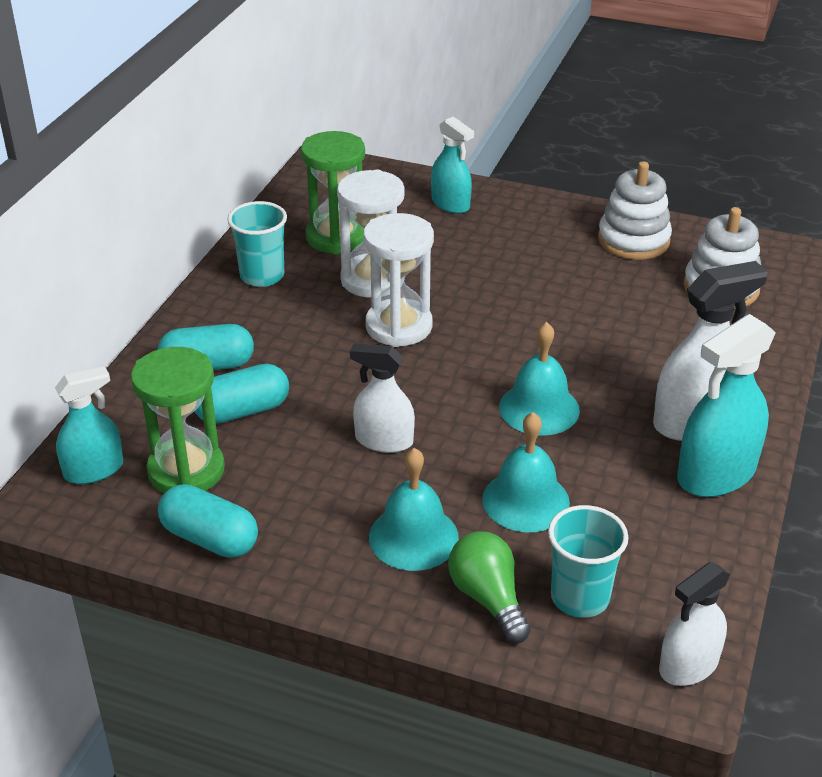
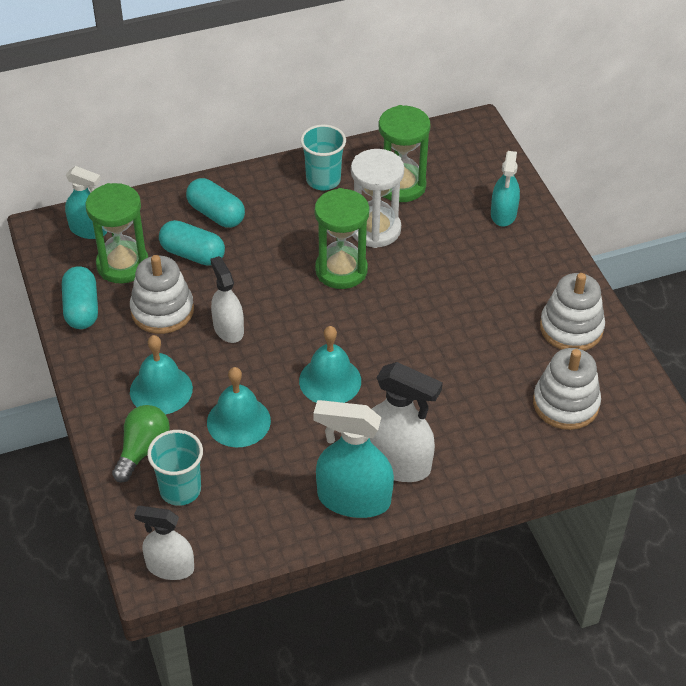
camera: 50 degrees right, 10 degrees up
(296, 475) = (162, 310): none -> white stacking toy
(399, 326) = (341, 270): white hourglass -> green hourglass

